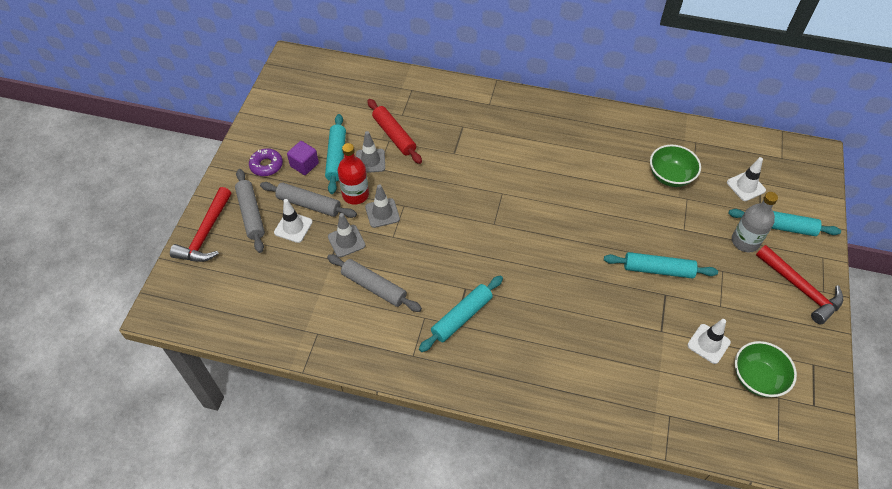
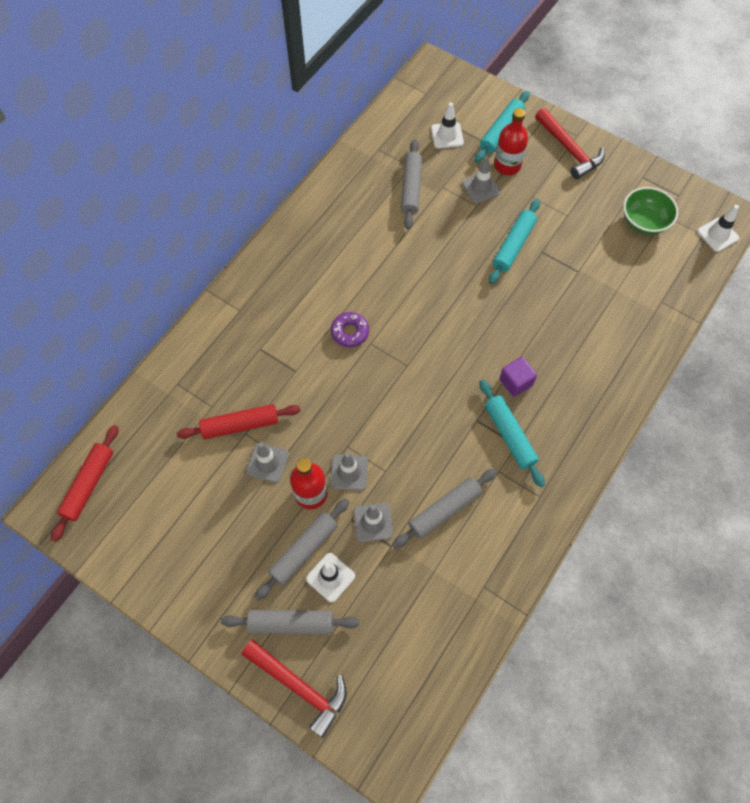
camera: 70 degrees left, 10 degrees up
(266, 165) = (221, 587): purple donut -> purple donut (350, 332)
(304, 165) = (240, 540): purple cube -> purple cube (515, 382)
(316, 71) = (89, 485): none -> red rolling pin
(336, 158) = (245, 500): turquoise rolling pin -> none
(670, 176) = (411, 188): green bowl -> grey rolling pin
(705, 227) = (481, 188): none -> grey traffic cone
(708, 344) = (601, 241): white traffic cone -> white traffic cone (717, 235)
(745, 241) = (507, 165): grey bottle -> red bottle
(800, 289) = (569, 149): red hammer -> red hammer turned 75 degrees clockwise

